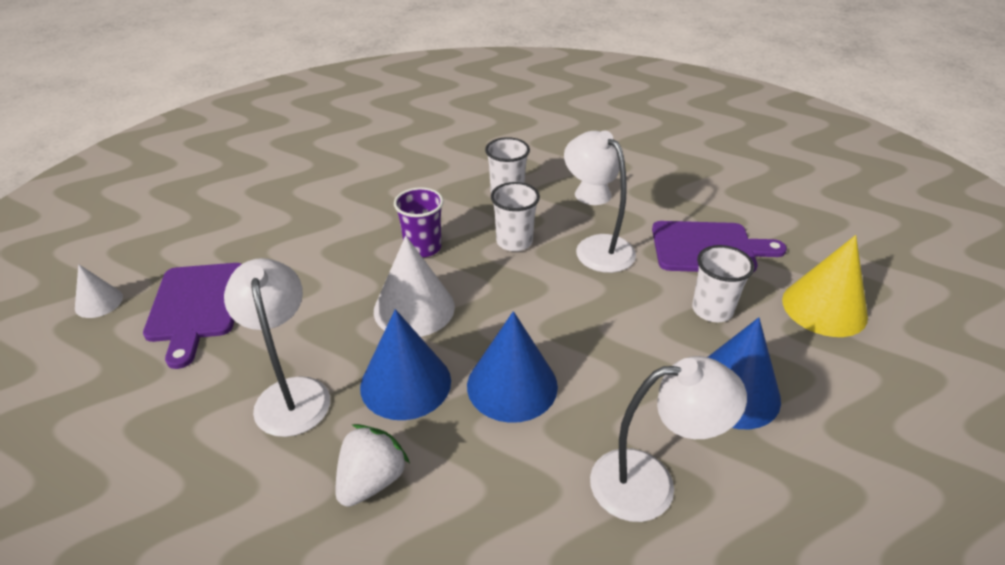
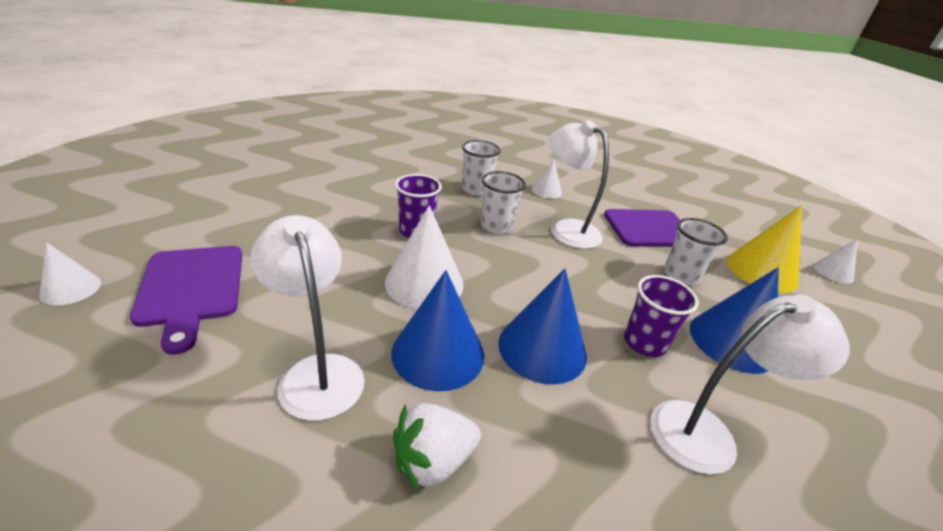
camera: 15 degrees left, 5 degrees down
(371, 481) = (433, 461): white strawberry -> white strawberry turned 135 degrees counterclockwise
(627, 386) = (644, 343): none -> purple cup
(928, 312) = (833, 272): none -> white cone

